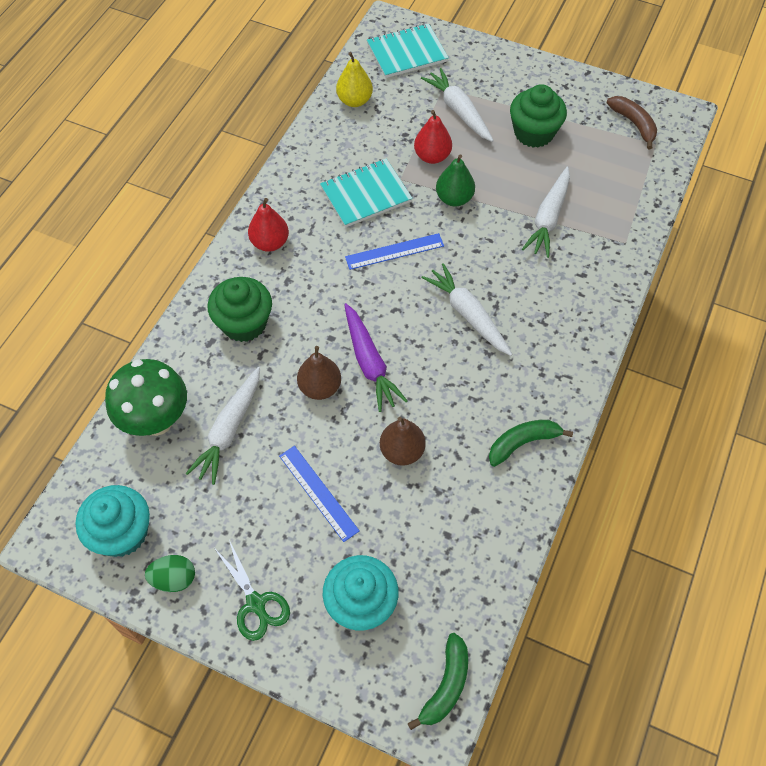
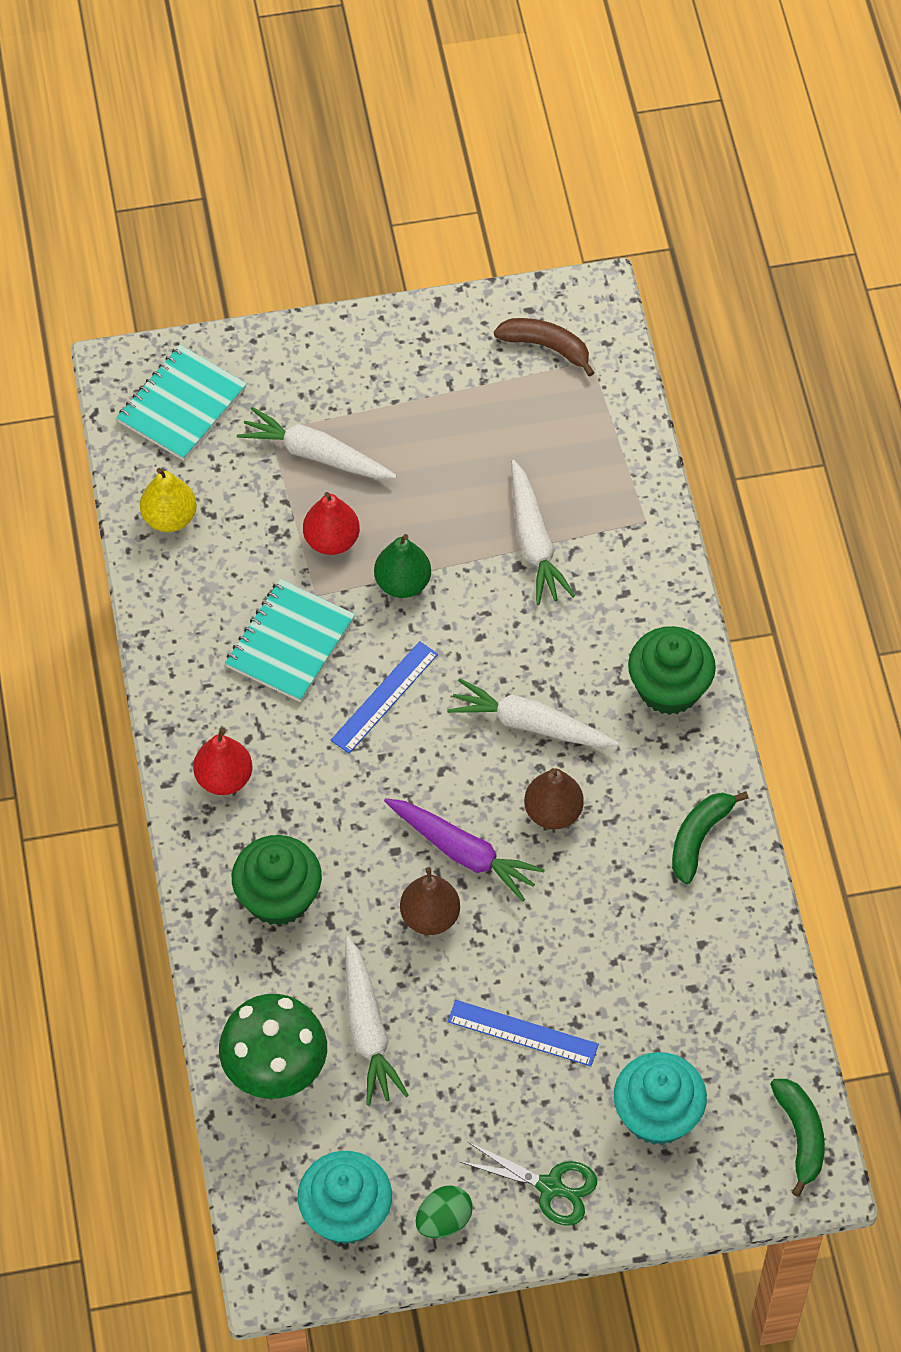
camera: 35 degrees left, 0 degrees up
(402, 451) = (577, 930): brown pear -> brown pear (553, 812)
(534, 133) = (433, 432): green cupcake -> green cupcake (669, 688)

